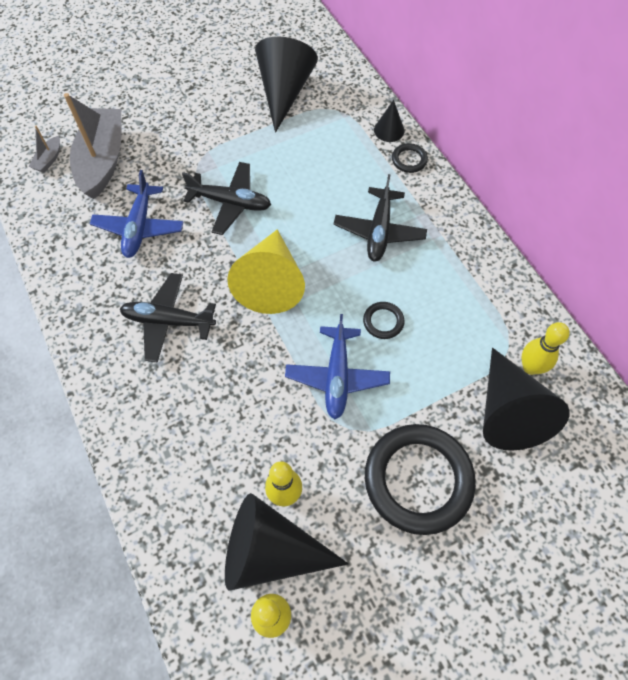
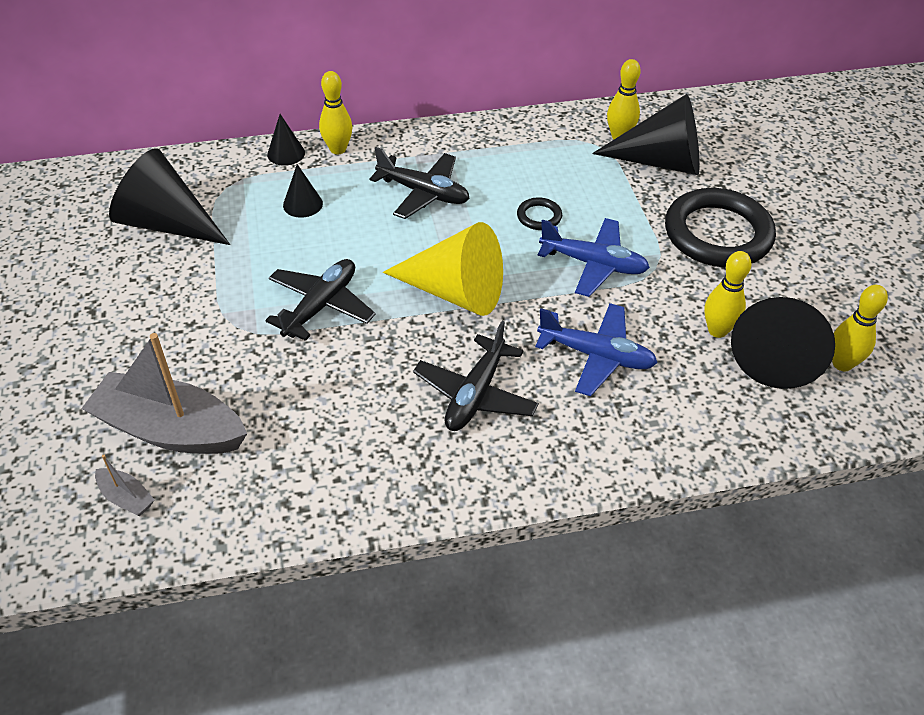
camera: 75 degrees left, 15 degrees down
(139, 227) = (314, 403): blue plane -> blue plane (596, 356)
(334, 159) = (302, 204): none -> black cone
(409, 160) = (338, 149): black ring -> yellow bowling pin

